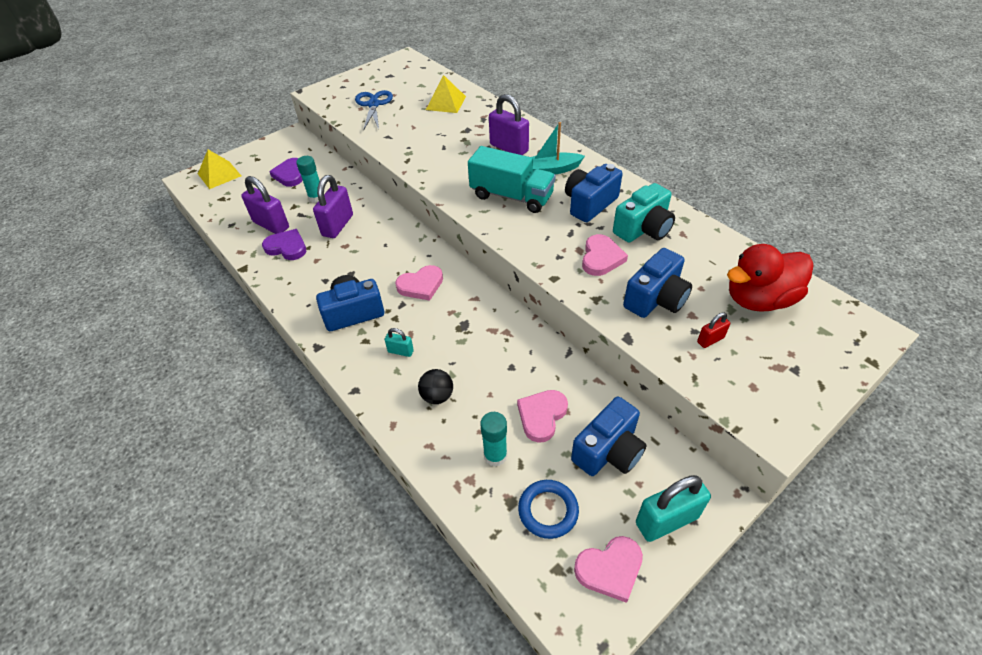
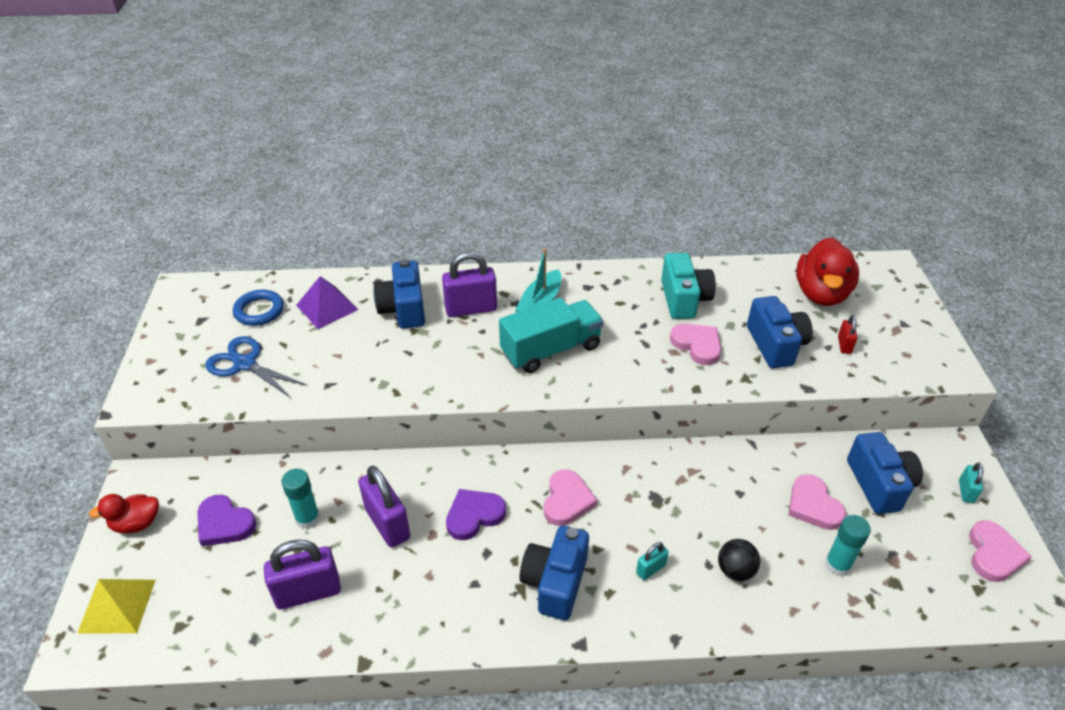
camera: 55 degrees left, 5 degrees down
(268, 151) = (137, 523): none -> red duck
(287, 247) = (373, 595): purple heart -> purple heart (474, 515)
(446, 103) = (327, 307): yellow pyramid -> purple pyramid
(548, 510) = (918, 561): blue ring -> blue ring (259, 311)
(589, 204) = (617, 309): blue camera -> blue camera (403, 309)
(666, 520) = (965, 491): turquoise padlock -> turquoise padlock, size x0.50

